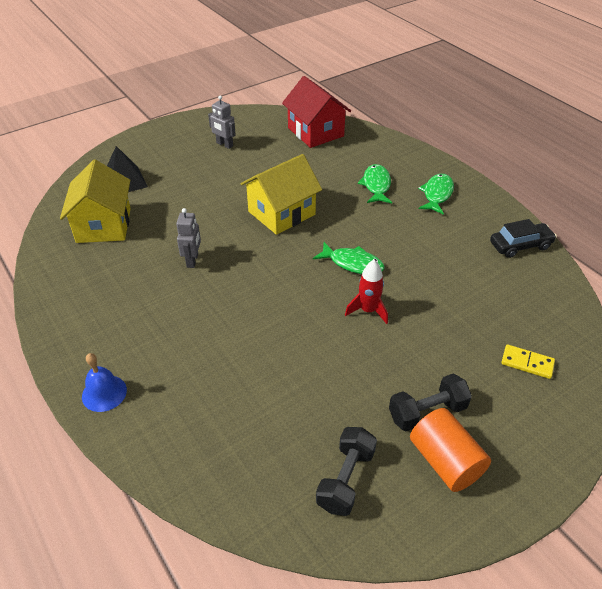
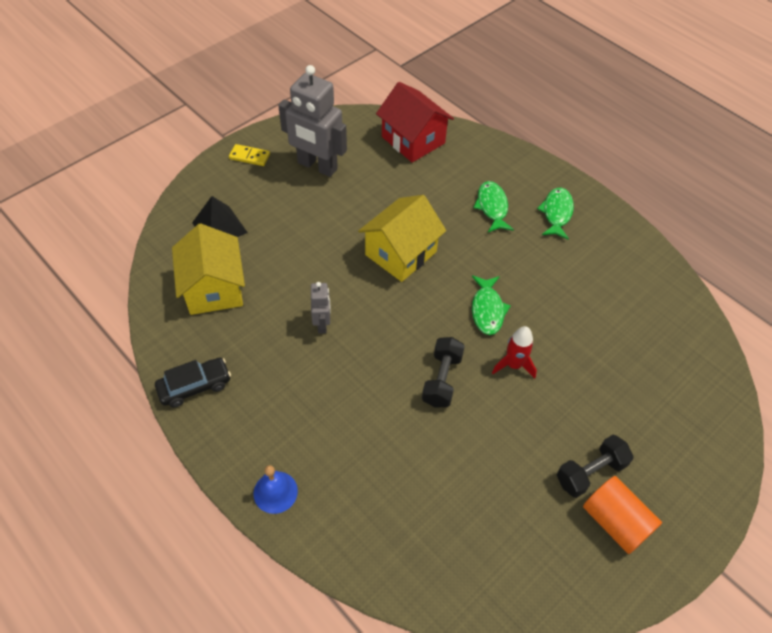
camera: 10 degrees left, 10 degrees up
(224, 145) = (317, 166): grey robot -> grey robot, size x2.01
(346, 479) = (529, 553): black dumbbell -> black dumbbell (442, 379)
(352, 263) = (487, 310): green fish -> green fish turned 75 degrees clockwise
(520, 245) = (649, 270): black car -> black car (195, 386)
(527, 363) = (674, 407): yellow domino -> yellow domino (249, 157)

